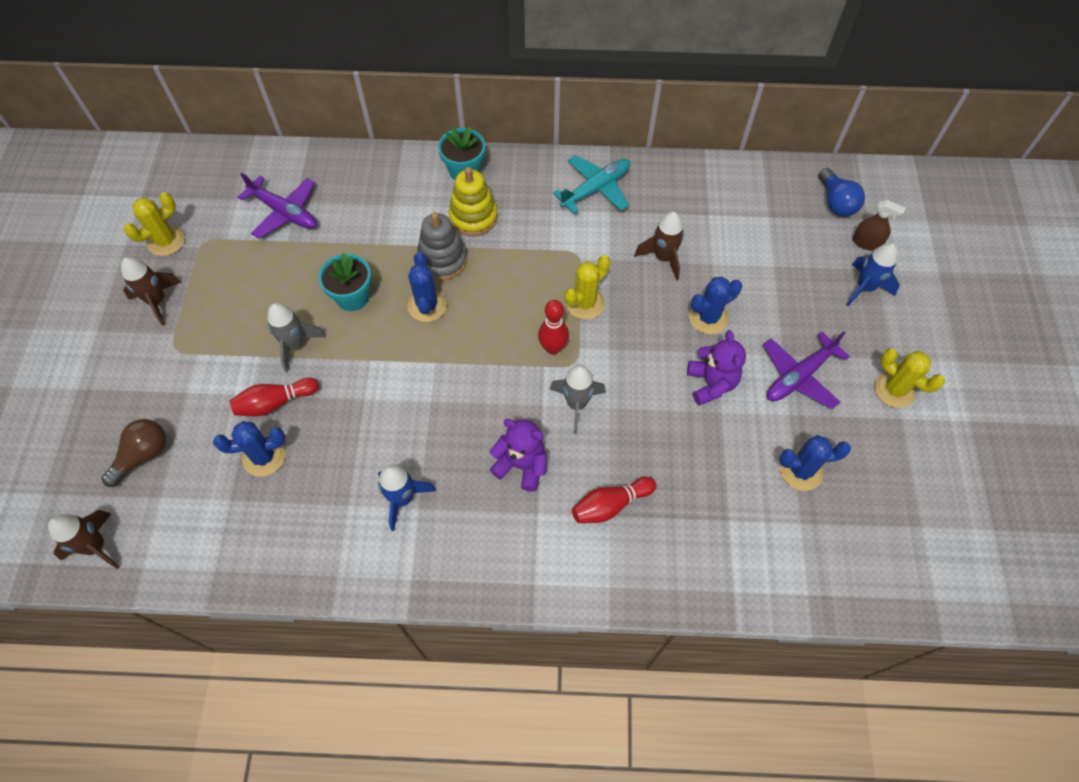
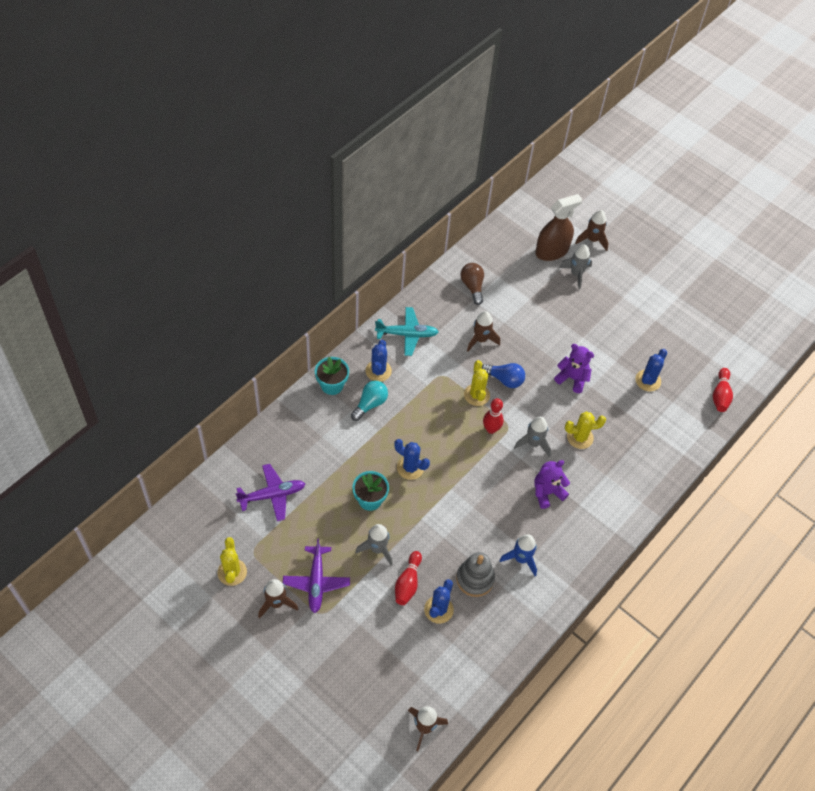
camera: 55 degrees left, 5 degrees down
(143, 455) = (384, 671): brown light bulb -> brown light bulb (472, 287)
(442, 260) = (386, 439): grey stacking toy -> grey stacking toy (475, 579)
(473, 217) = (370, 404): yellow stacking toy -> turquoise light bulb
(596, 189) = (407, 334): turquoise plane -> turquoise plane turned 90 degrees clockwise
(610, 505) = (601, 470): red bowling pin -> red bowling pin (720, 395)
(708, 318) = (534, 350): blue cactus -> blue cactus (378, 371)
(799, 376) = (600, 340): purple plane -> purple plane (316, 582)
(836, 202) = (517, 242): blue light bulb -> blue light bulb (504, 379)
(865, 288) = (576, 274): blue rocket -> grey rocket
(866, 242) = (552, 251): brown spray bottle -> brown spray bottle, size x1.93
(894, 390) = (639, 310): yellow cactus -> yellow cactus (580, 437)
(934, 271) = (592, 240): none -> brown rocket

